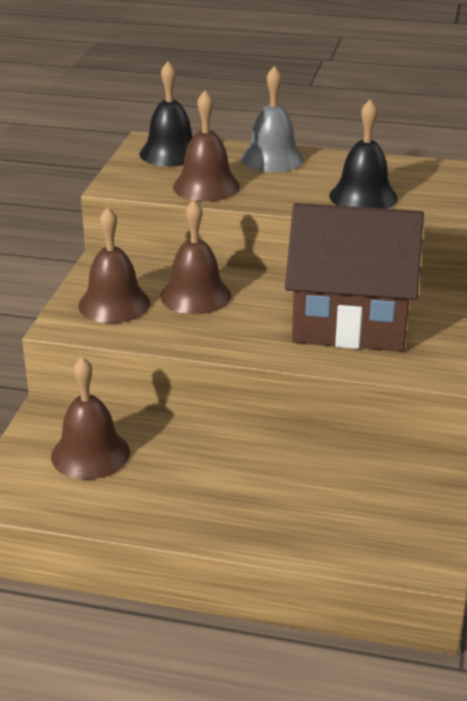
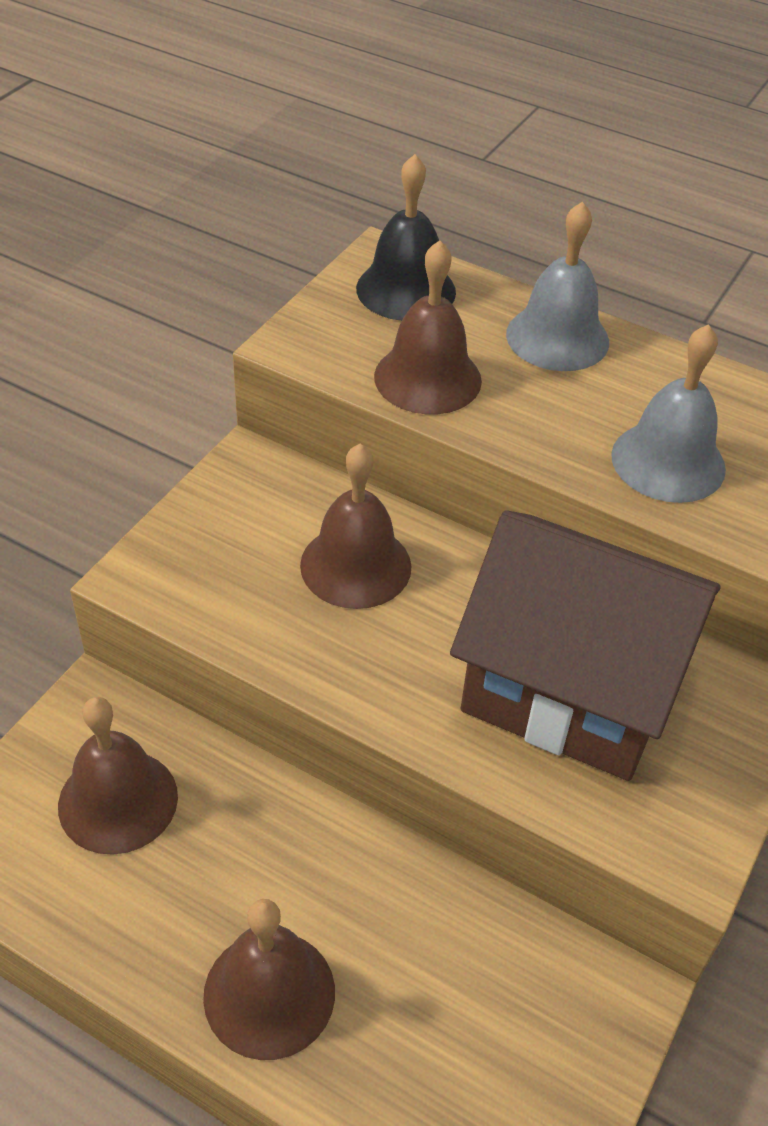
camera: 15 degrees right, 15 degrees up
(114, 304) = (229, 552): brown bell -> brown bell (269, 993)
(363, 196) = (668, 461): black bell -> grey bell

